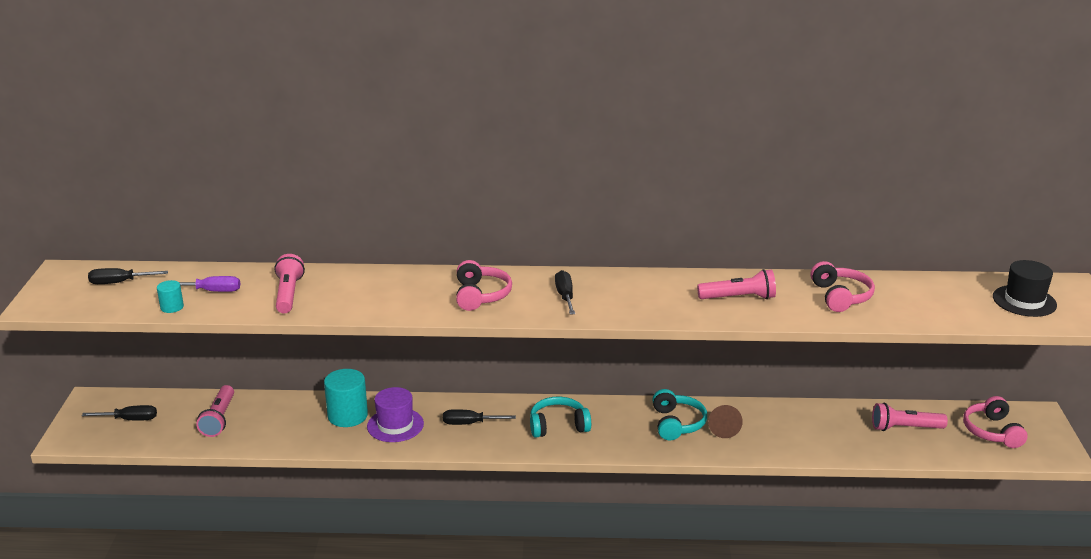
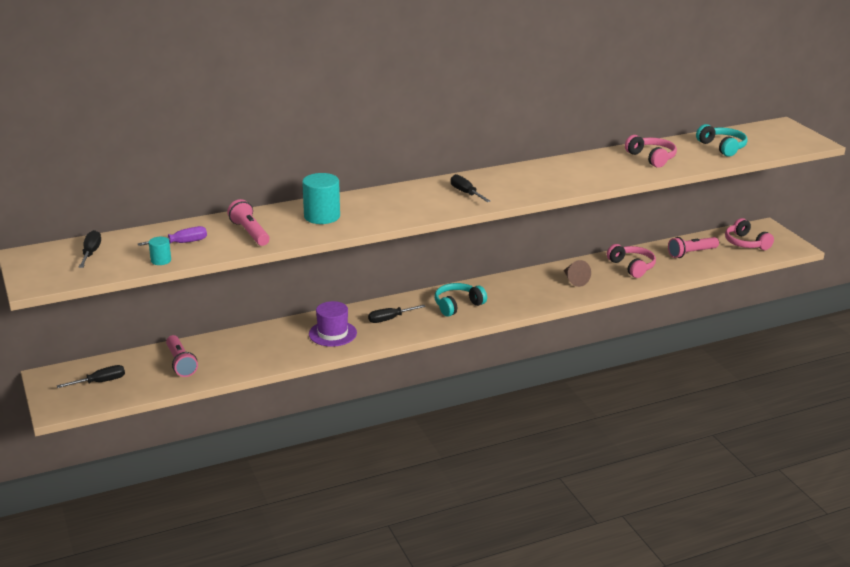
camera: 25 degrees left, 0 degrees up
(119, 282) = (91, 253): black screwdriver -> black screwdriver turned 120 degrees clockwise
(347, 416) = (288, 336): turquoise cylinder -> turquoise cylinder (322, 216)
(481, 295) = (403, 204): pink headphones -> pink headphones (632, 267)
(677, 423) = (540, 284): turquoise headphones -> turquoise headphones (722, 147)
(738, 298) = (587, 171): pink flashlight -> none
(1024, 301) = (765, 139): black hat -> none

